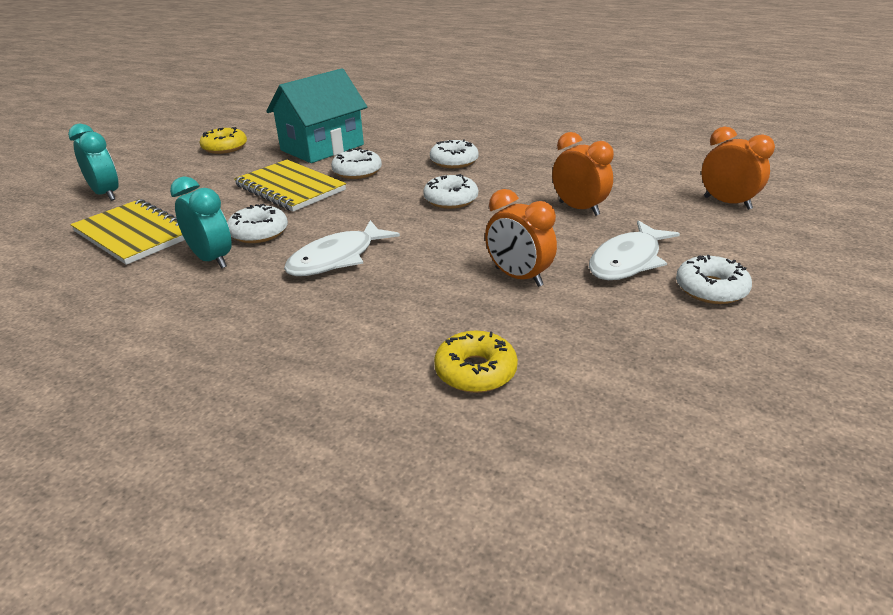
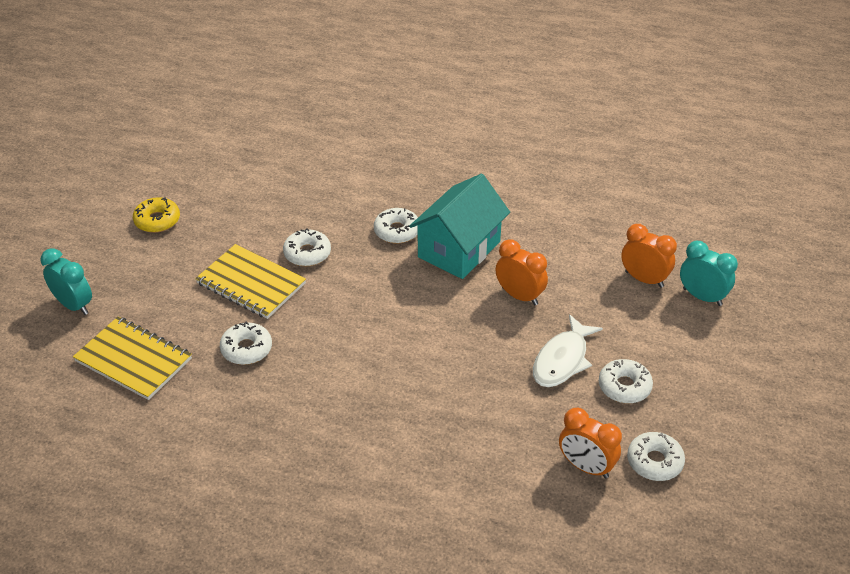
camera: 10 degrees left, 10 degrees up
(212, 259) = (220, 387): turquoise clock -> turquoise clock (702, 297)
(322, 147) = (259, 215): turquoise house -> turquoise house (459, 249)
(336, 258) = (326, 376): white fish -> none
(451, 199) = (405, 291): white donut -> white donut (654, 462)
(475, 371) = (461, 483): yellow donut -> none
(518, 277) = (478, 386): orange clock -> orange clock (586, 467)

